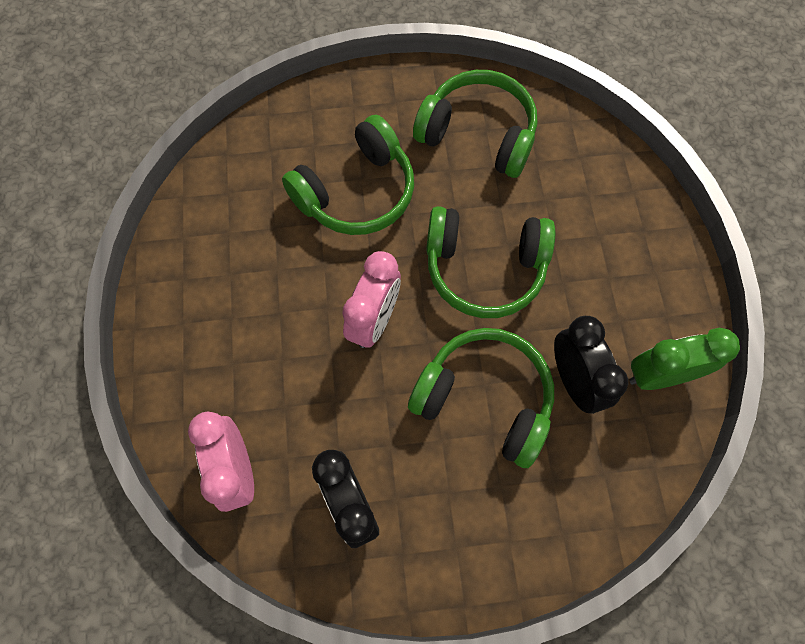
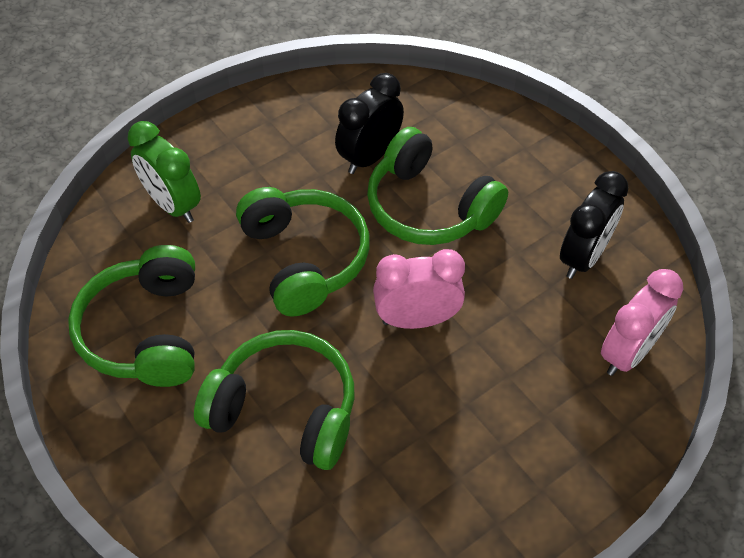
camera: 120 degrees left, 15 degrees down
(484, 399) = (429, 207): green headphones -> green headphones turned 45 degrees counterclockwise
(659, 375) = (326, 108): green clock -> green clock (173, 205)

